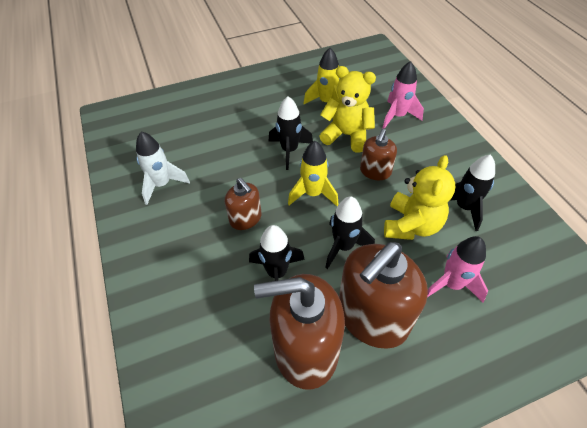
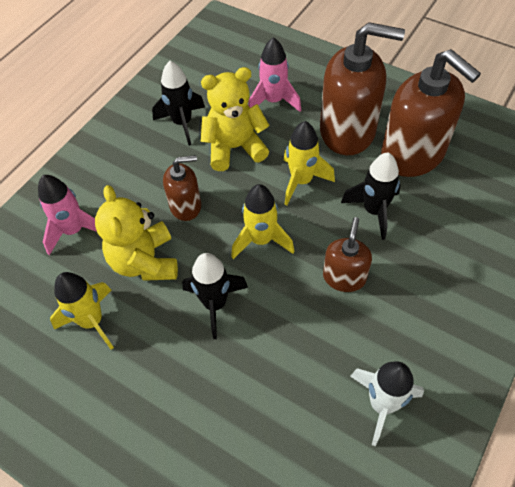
camera: 125 degrees left, 5 degrees up
(343, 246) = (301, 181): black rocket -> yellow rocket

